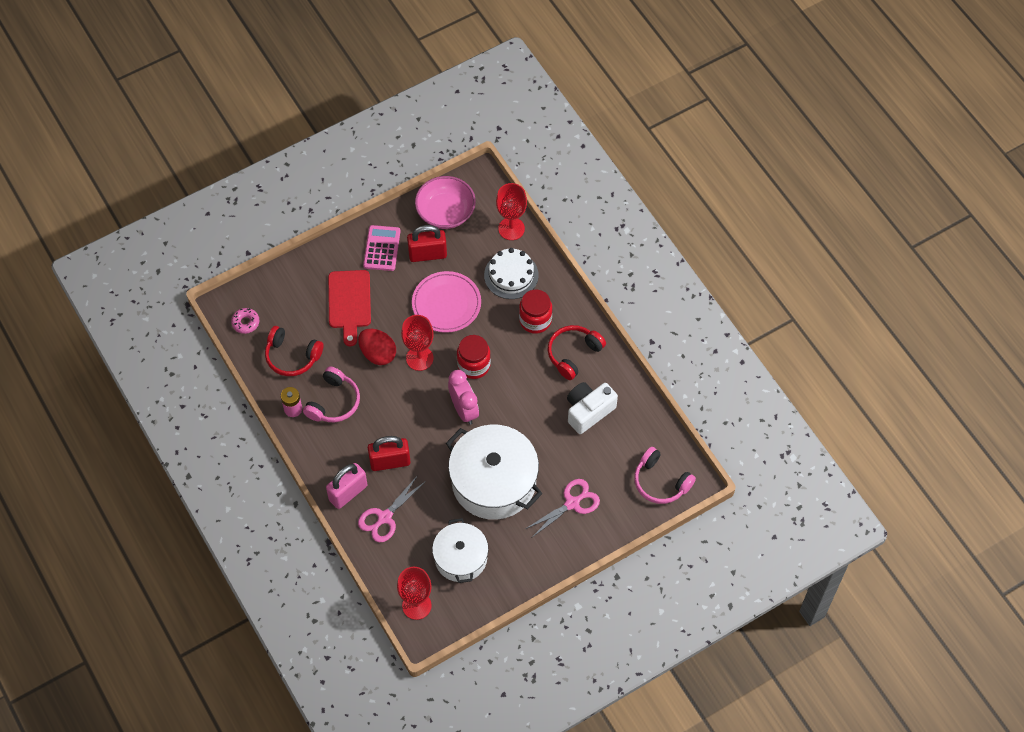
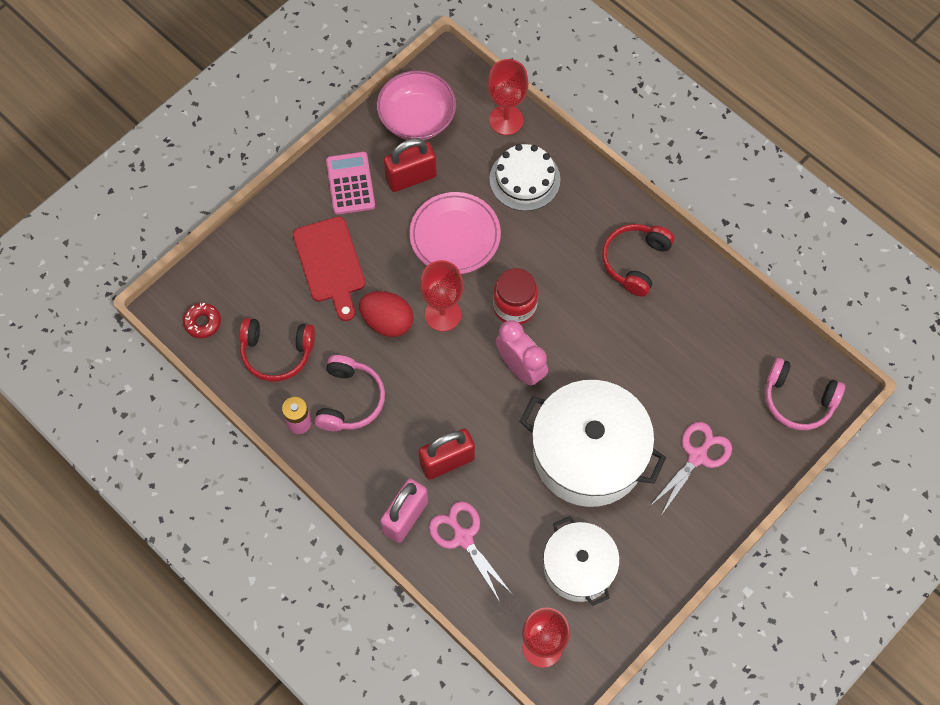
camera: 15 degrees left, 5 degrees up
(245, 322) = (203, 322): pink donut -> red donut
(385, 517) = (463, 538): pink scissors -> pink scissors turned 120 degrees clockwise
(535, 320) = (573, 229): red jar -> none
(588, 411) = (678, 331): white camera -> none

